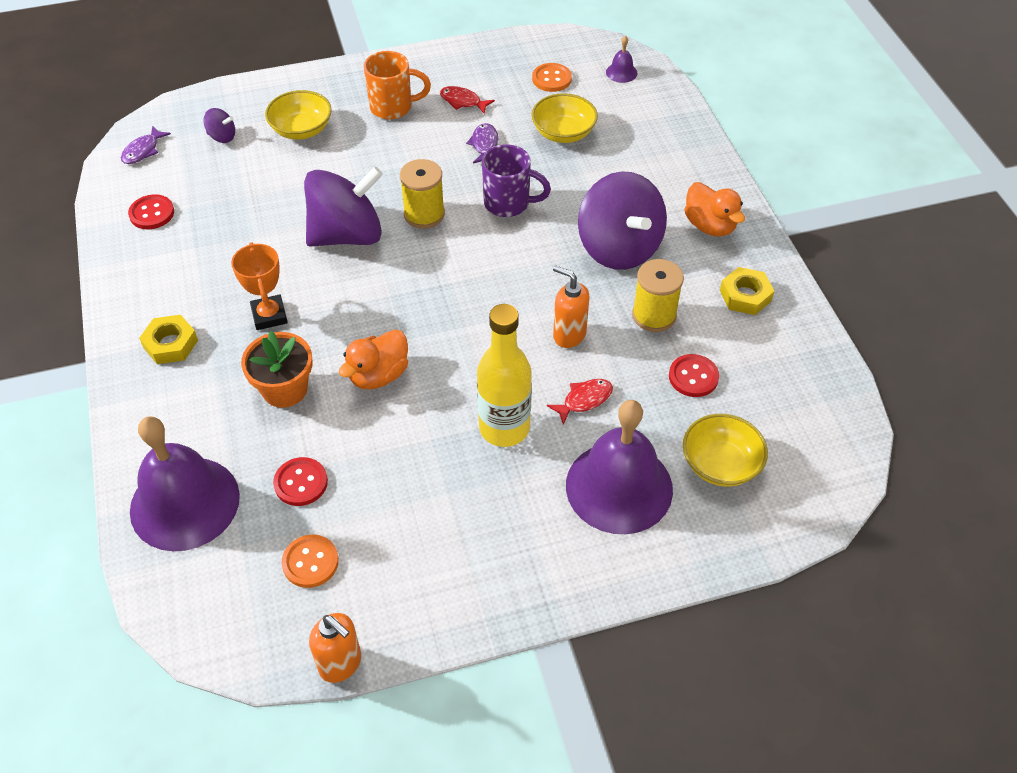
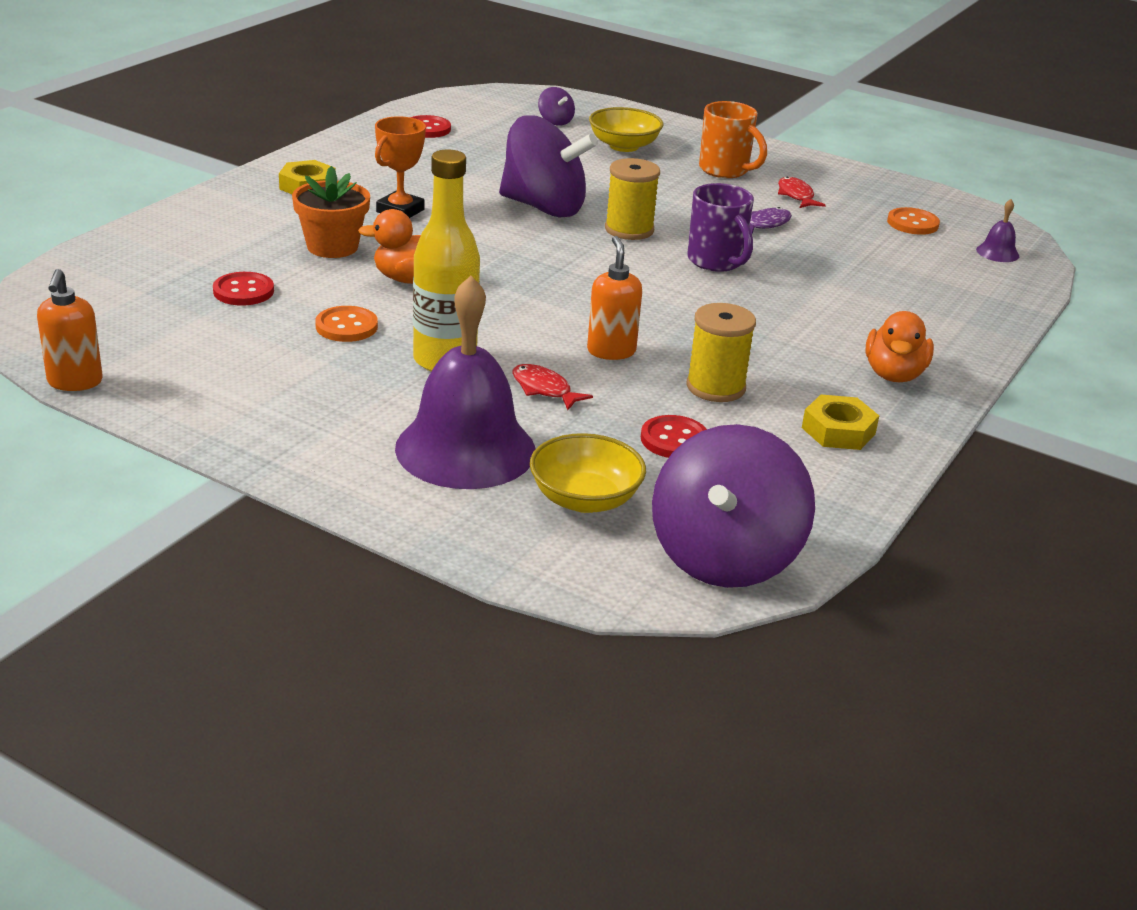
camera: 45 degrees right, 20 degrees down
(143, 151) = (484, 101): purple fish -> none
(185, 503) = (156, 253): purple bell -> none
(310, 562) = (165, 327): orange button -> orange button (346, 326)
(563, 133) = (857, 254): yellow bowl -> none
(584, 400) = (544, 389): red fish -> red fish turned 150 degrees counterclockwise
(619, 248) = (768, 336): purple spinning top -> purple spinning top (724, 557)

